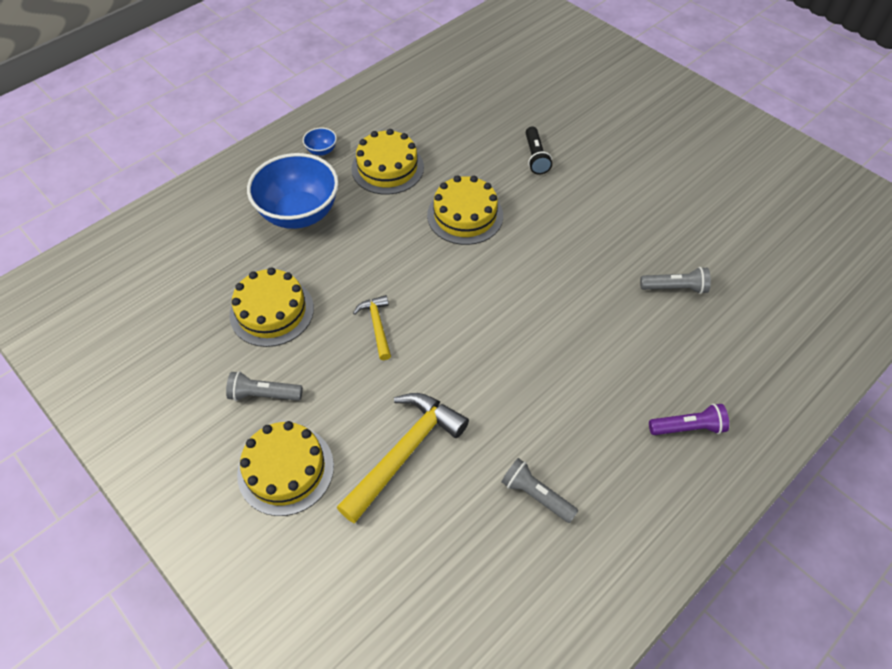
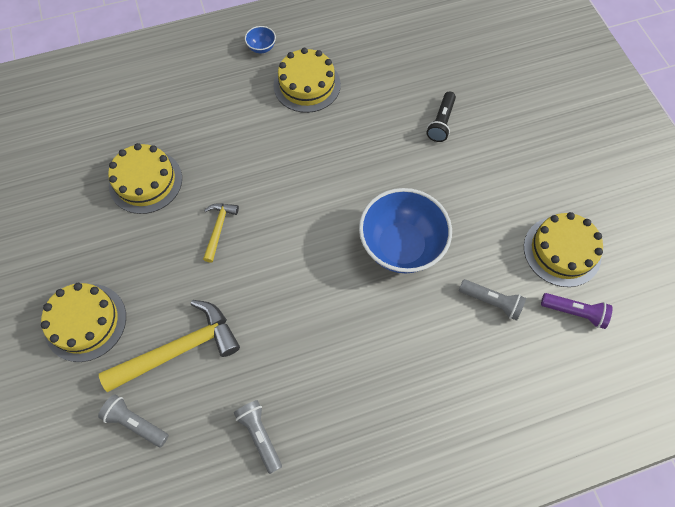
camera: 25 degrees right, 10 degrees up
(264, 394) = (102, 251): grey flashlight -> grey flashlight (136, 423)
(299, 213) = (213, 101): blue bowl -> blue bowl (401, 246)
(465, 215) = (346, 156): yellow cake -> yellow cake (562, 251)
(687, 427) = (422, 437): purple flashlight -> purple flashlight (574, 312)

